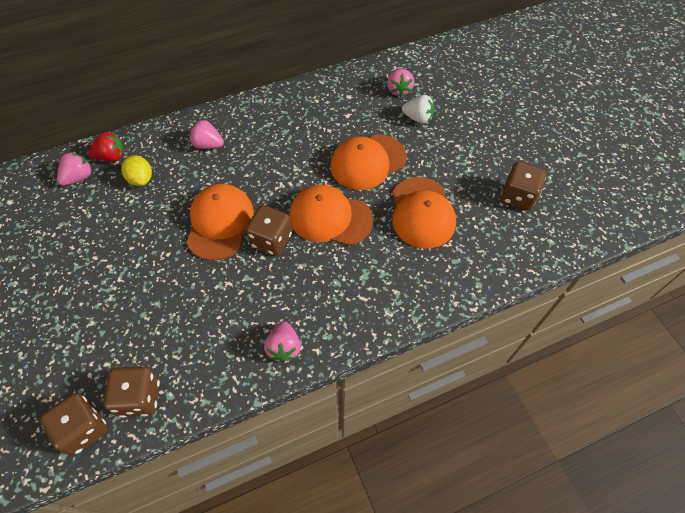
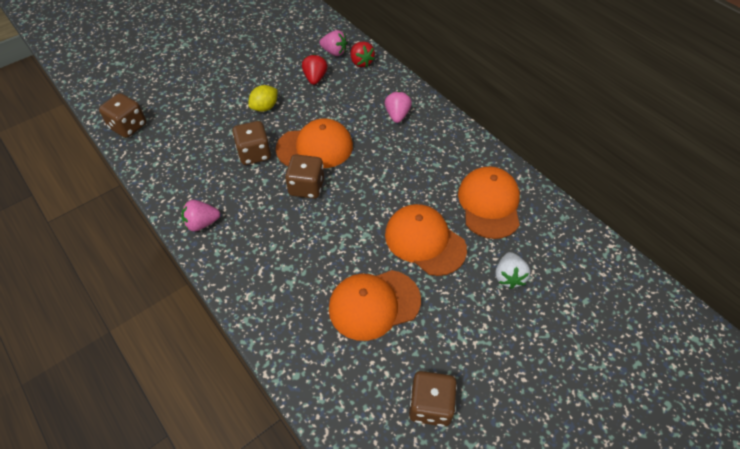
camera: 75 degrees right, 5 degrees down
(112, 204) = (315, 78): none -> red strawberry
(139, 397) = (152, 147): brown dice -> brown dice (254, 154)
(141, 179) = (344, 86): yellow lemon -> yellow lemon (265, 107)
(330, 217) = (344, 225): orange cap -> orange cap (489, 204)
(398, 90) = (544, 249): pink strawberry -> none

